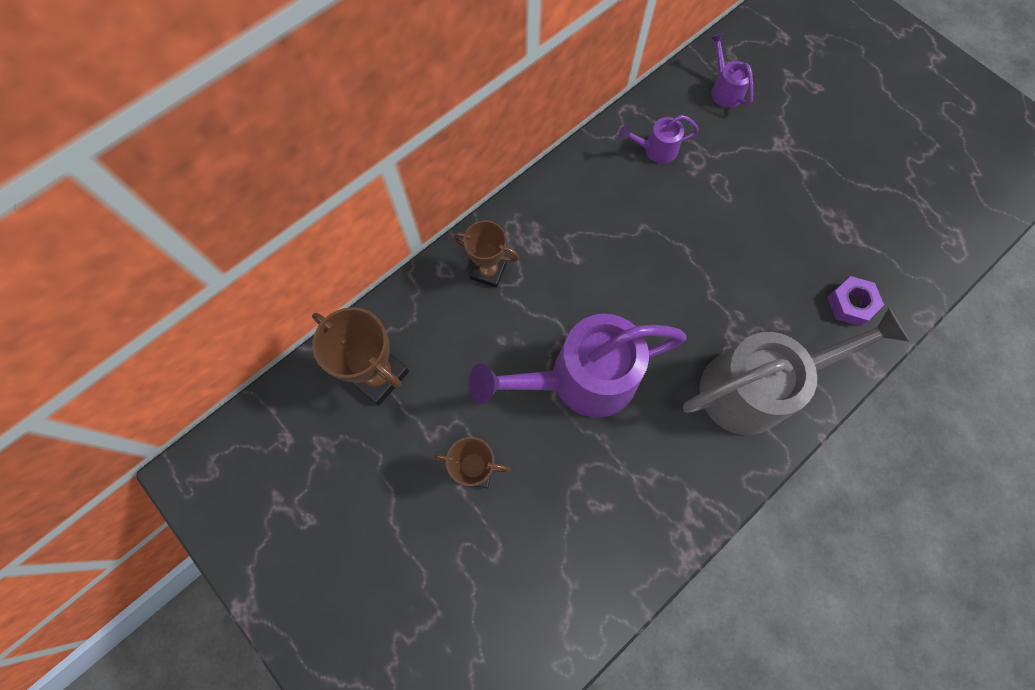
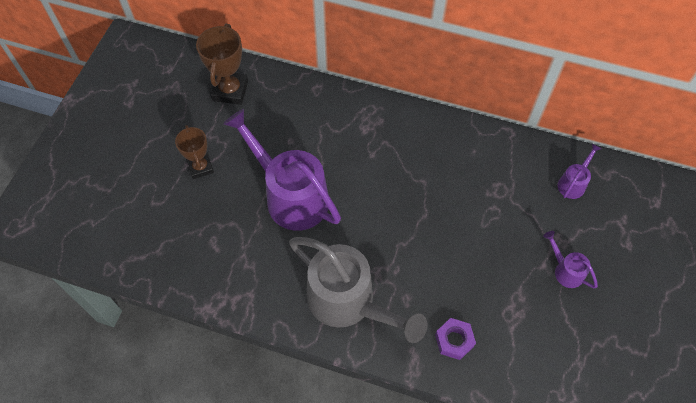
camera: 60 degrees right, 10 degrees down
(488, 271) = (331, 111): brown trophy -> none
(655, 150) = (488, 162): purple watering can -> purple watering can (565, 270)

